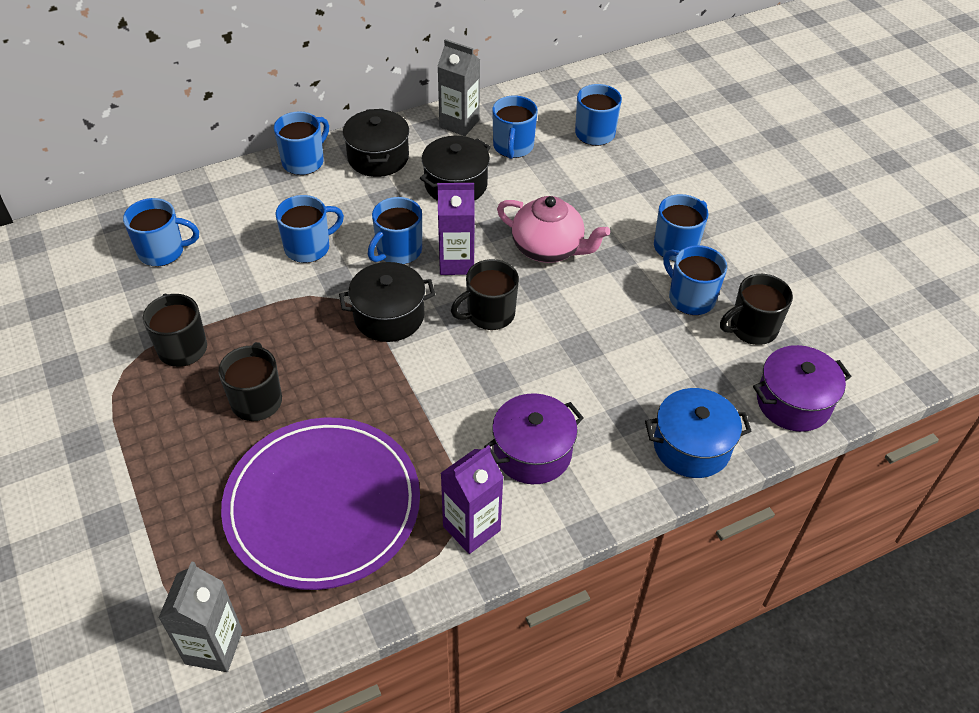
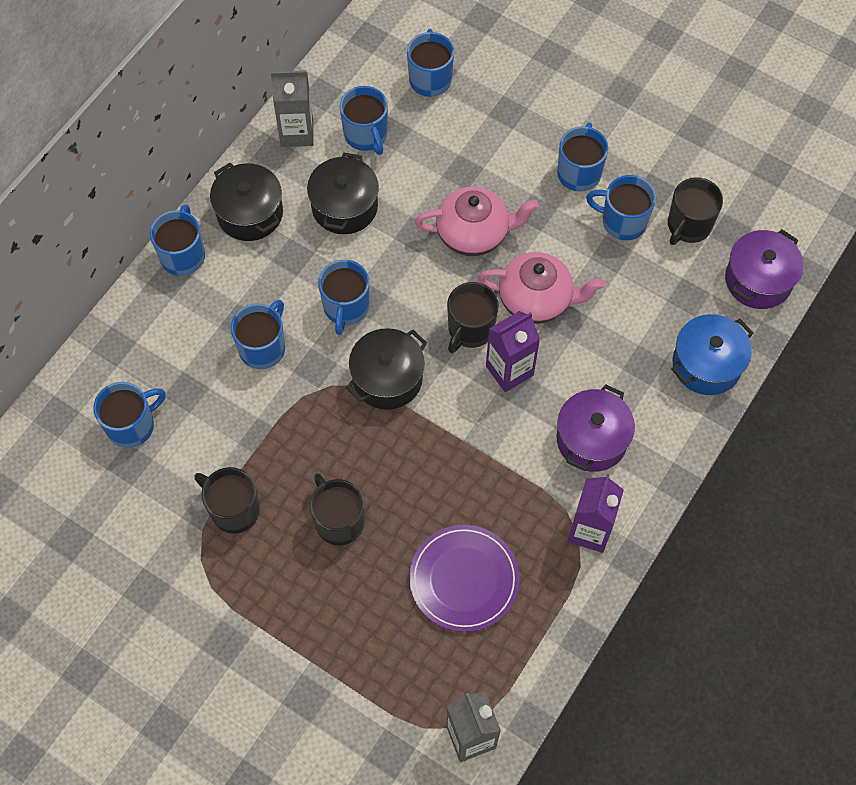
camera: 30 degrees left, 15 degrees up
(322, 505) = (464, 579): purple plate -> purple plate, size x0.62
(456, 262) = (405, 292): purple carton -> purple carton (509, 370)
(566, 320) = (536, 300): none -> pink teapot

